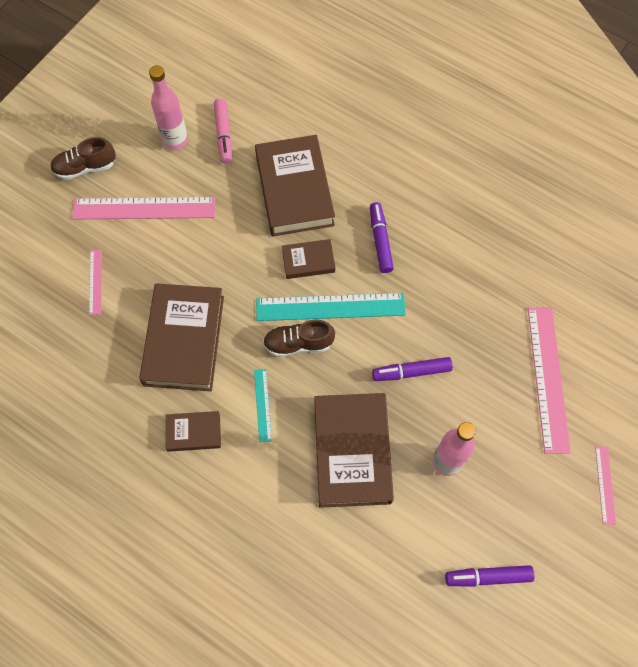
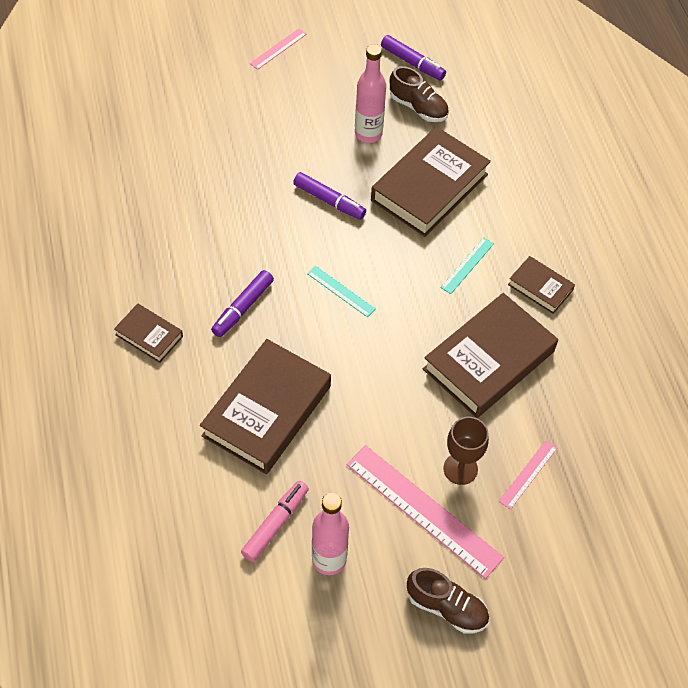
camera: 140 degrees left, 10 degrees down
(142, 251) = (460, 469): none -> brown goblet
(298, 344) = (396, 285): brown shoe -> brown shoe (418, 107)
(308, 261) = (321, 340): brown book -> brown book (149, 335)
(330, 306) = (341, 291): turquoise ruler -> turquoise ruler, size x0.49
(547, 378) = (236, 125): pink ruler -> none

